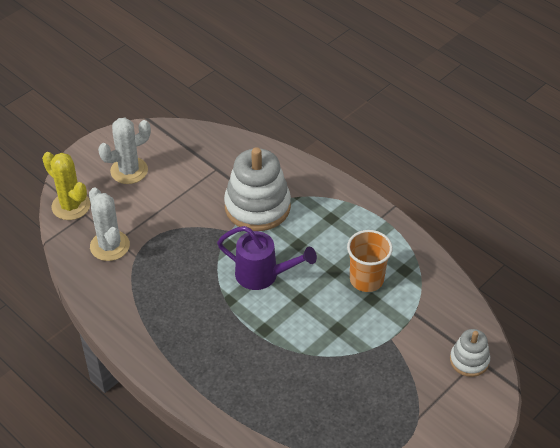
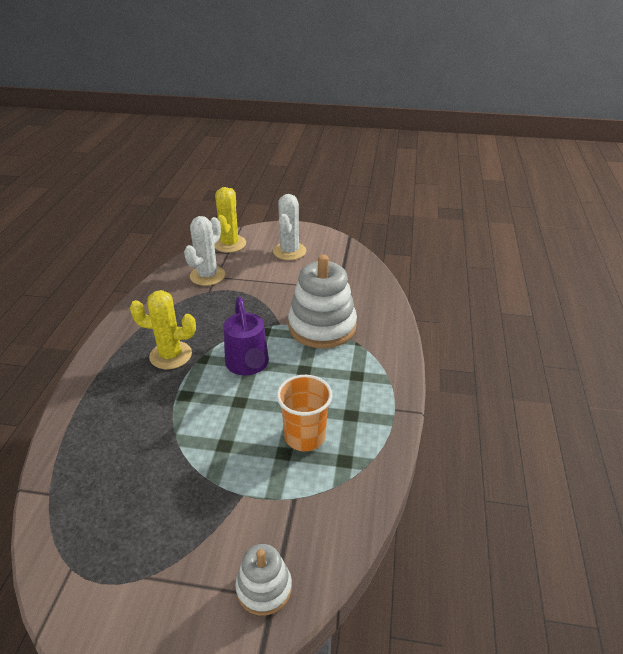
camera: 55 degrees right, 10 degrees down
(129, 171) = (289, 251): white cactus -> white cactus turned 75 degrees clockwise
(205, 319) = (170, 355): none -> yellow cactus

